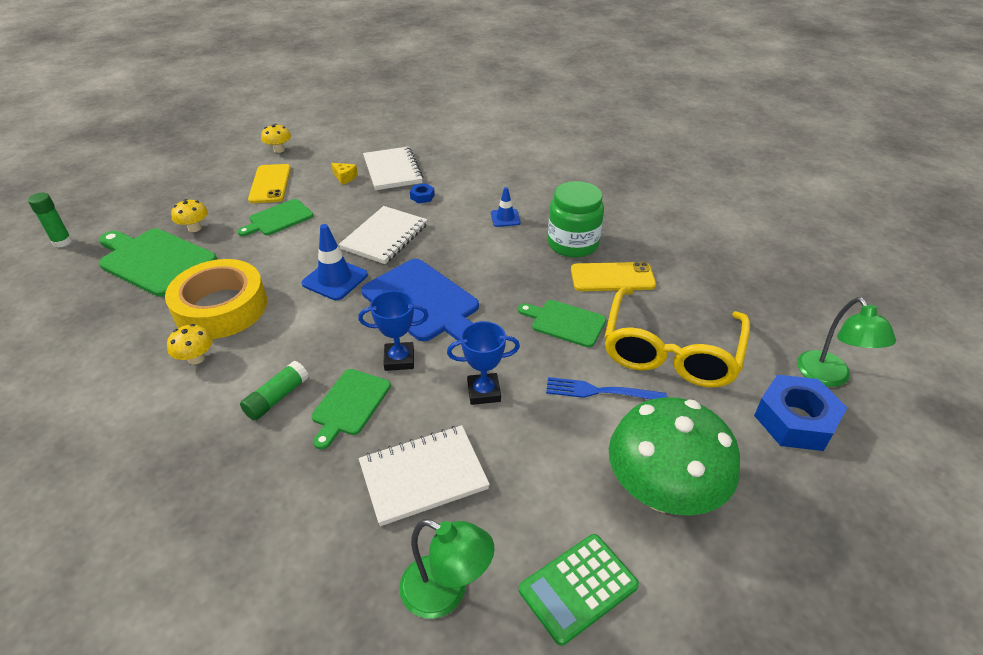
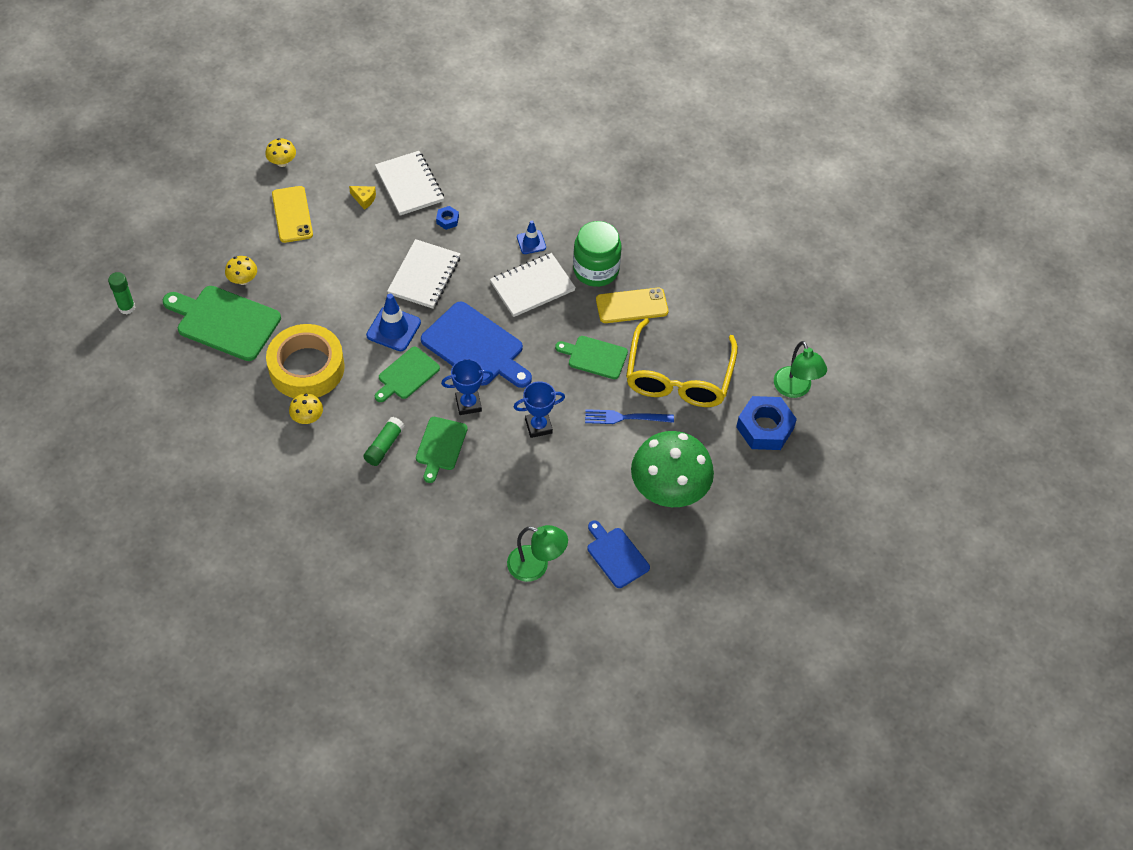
camera: 10 degrees left, 15 degrees up
(278, 219) = (318, 261): green cutting board -> green cutting board (406, 375)
(423, 476) = (507, 495): white notebook -> white notebook (532, 286)
(578, 588) = (616, 555): green calculator -> blue cutting board

